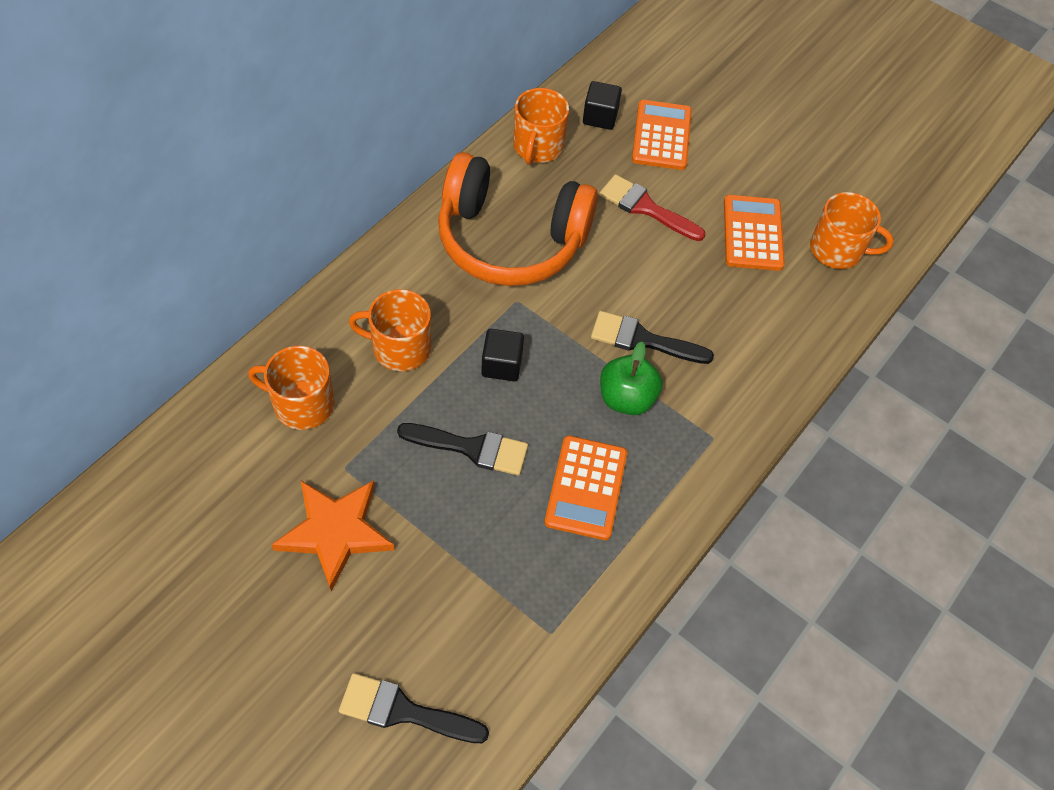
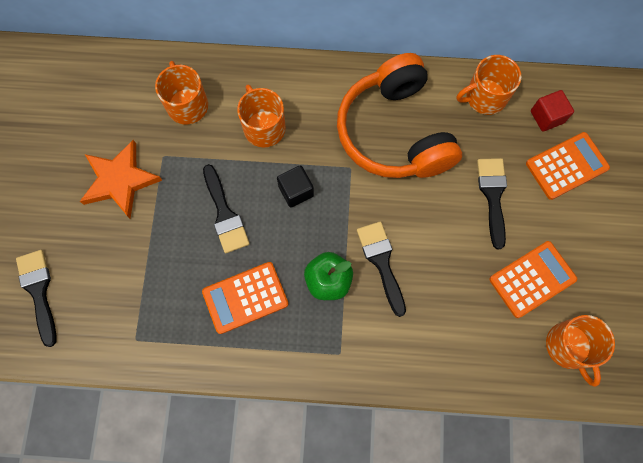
camera: 60 degrees right, 15 degrees up
(600, 117) = (546, 117): black cube -> red cube
(645, 208) = (493, 196): red brush -> black brush

